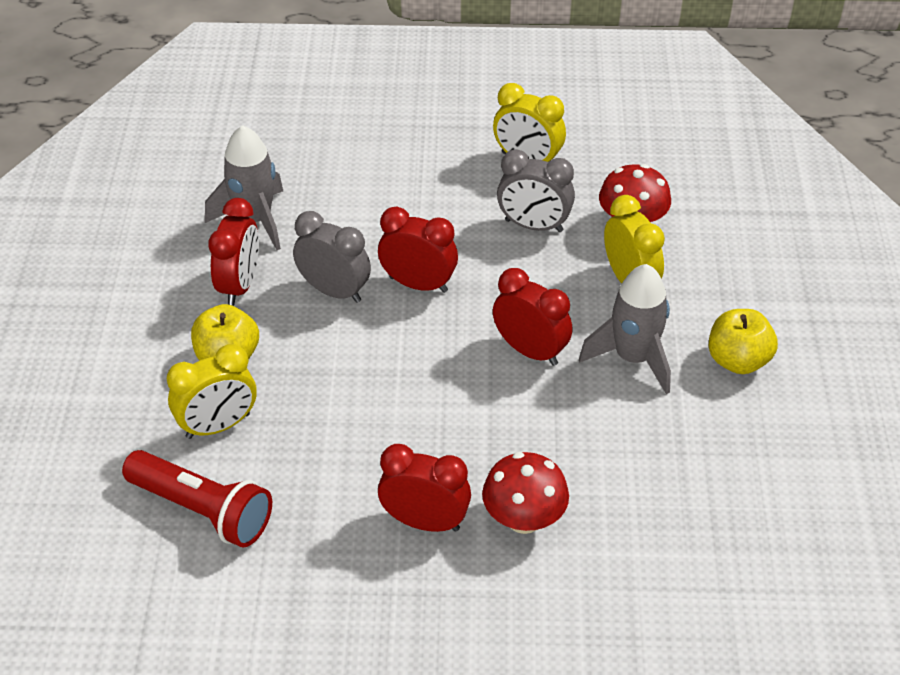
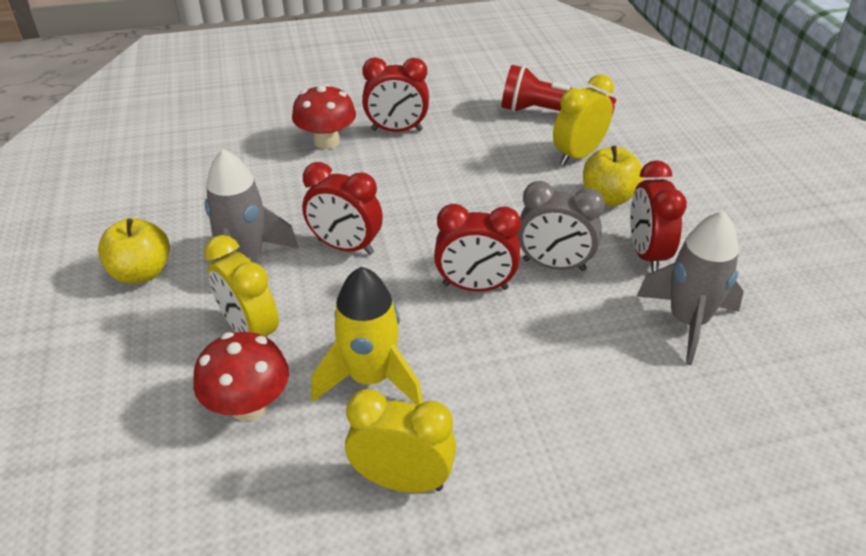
camera: 165 degrees right, 5 degrees down
(533, 226) = (370, 378): grey clock -> yellow rocket

